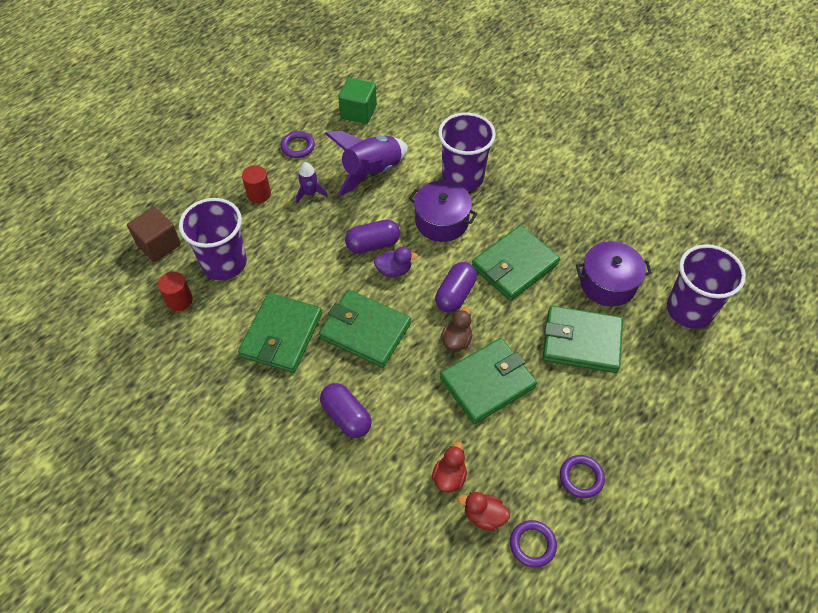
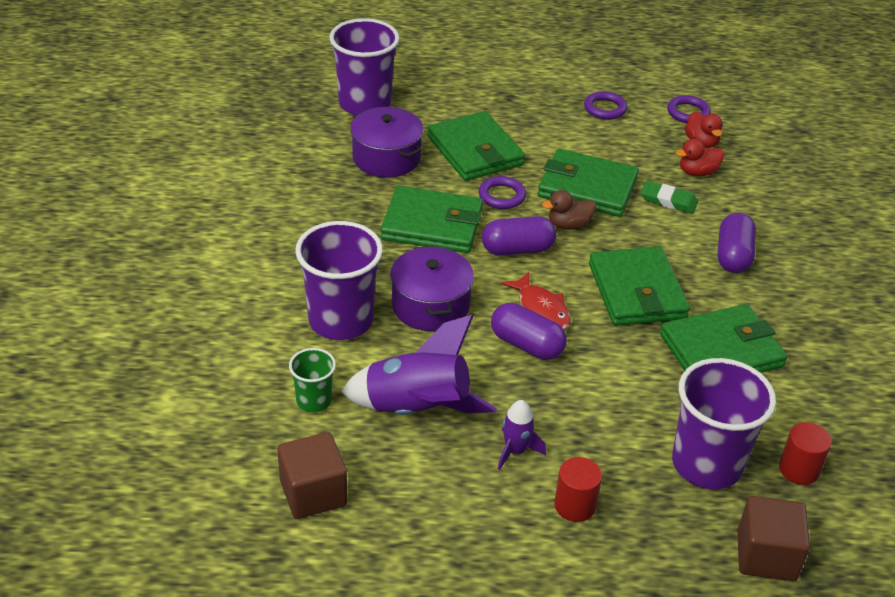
camera: 130 degrees left, 15 degrees down
(298, 147) = (450, 520): purple ring -> purple ring (502, 196)
(358, 112) = (313, 493): green cube -> brown cube
(394, 270) = (541, 309): purple duck -> red fish
(414, 138) = (314, 400): none -> green cup
(433, 425) = (668, 201): none -> green eraser

